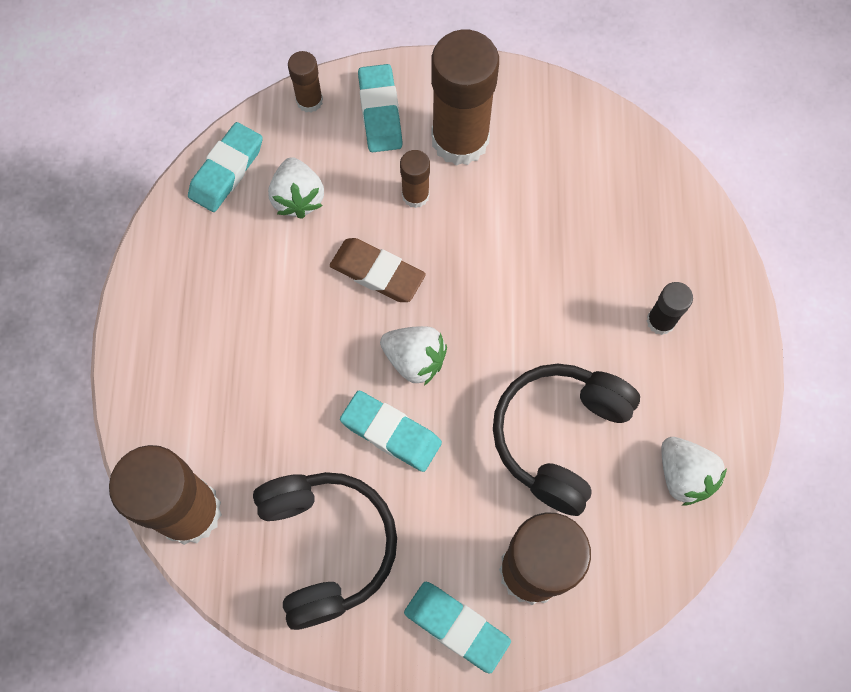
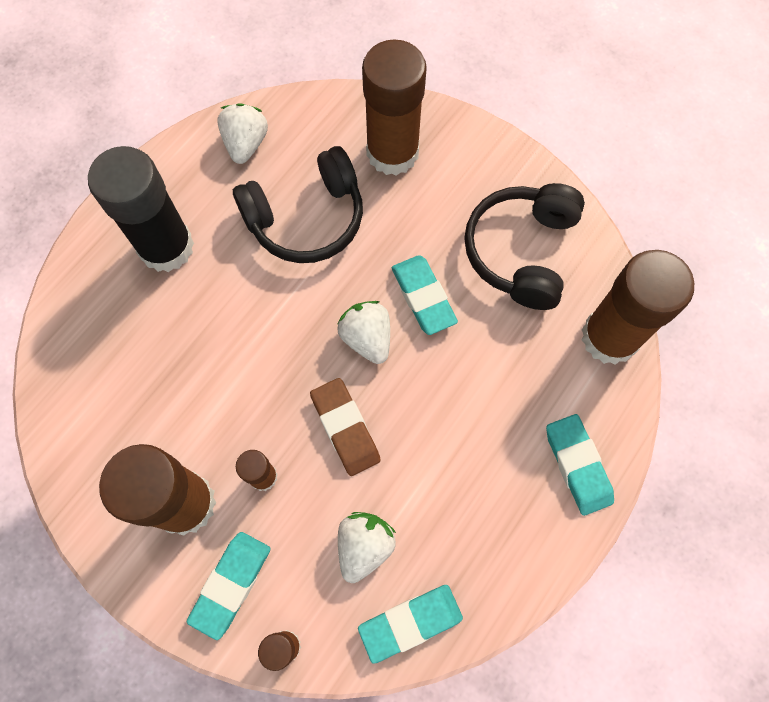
camera: 145 degrees left, 0 degrees up
(456, 627) = (466, 152): turquoise eraser -> turquoise eraser (577, 465)
(660, 321) = (166, 247): black glue stick -> black glue stick, size x2.12

